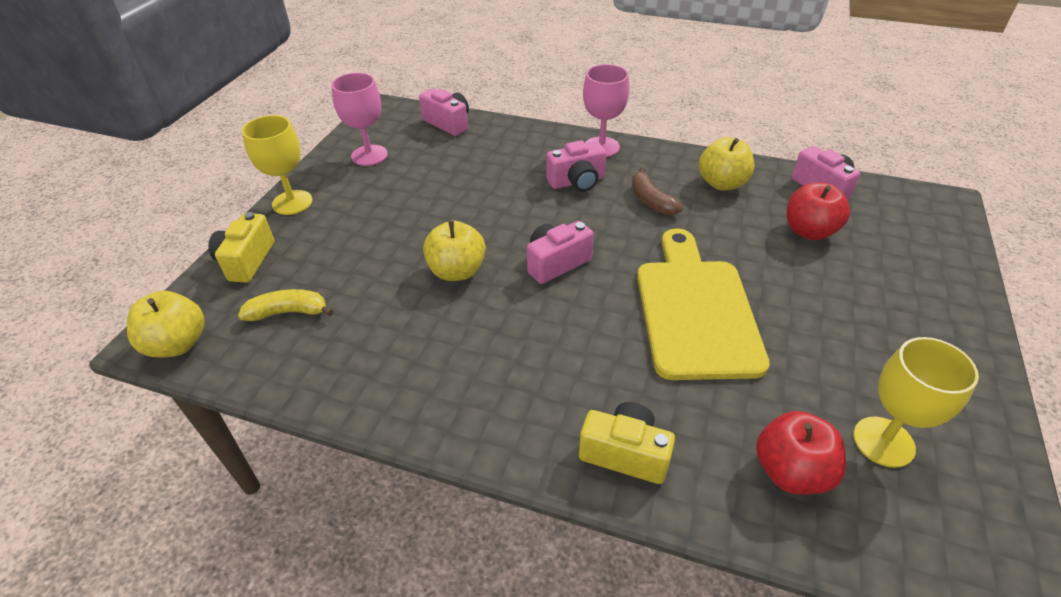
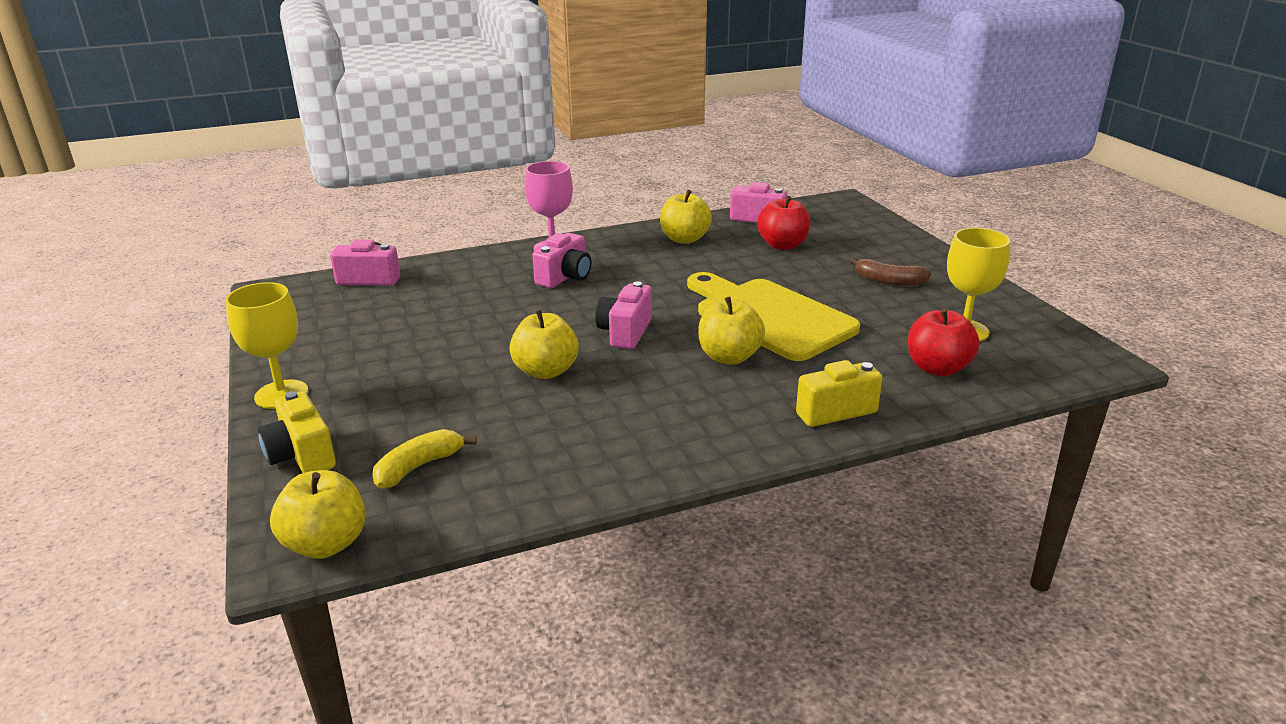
camera: 40 degrees left, 15 degrees down
(369, 155) = (316, 330): pink goblet -> none
(606, 337) = (729, 357): none -> yellow apple
(651, 201) = (645, 267): brown banana -> brown banana (888, 281)

